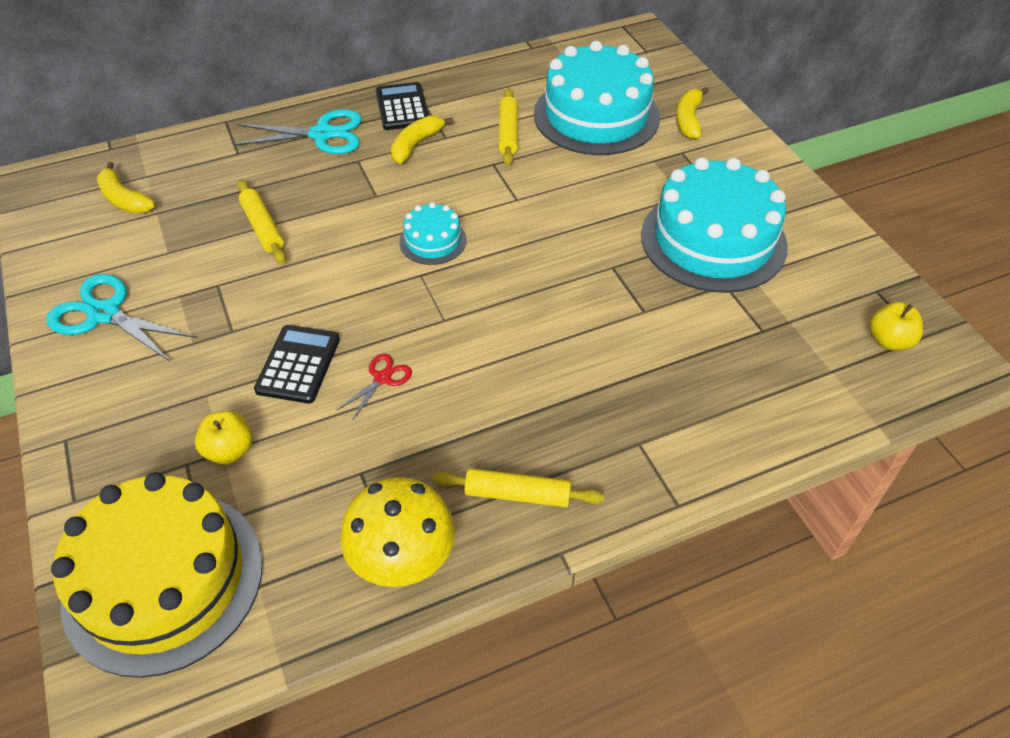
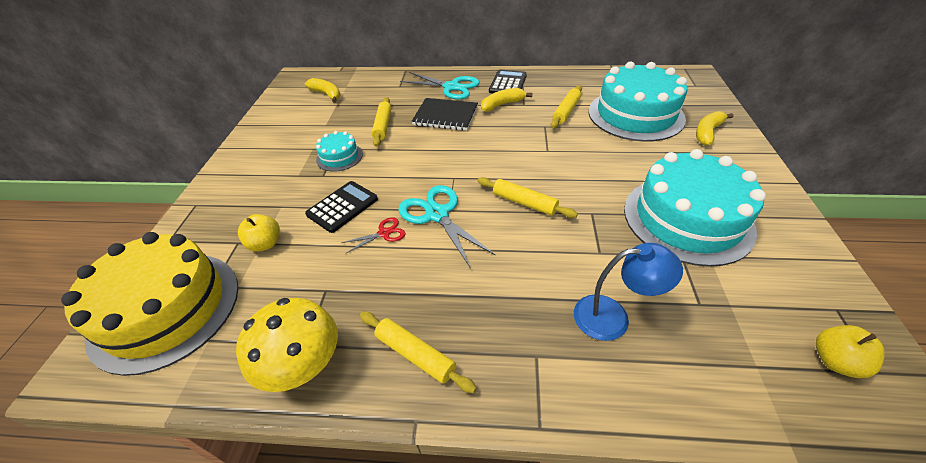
camera: 30 degrees right, 5 degrees down
(104, 314) = (270, 146): turquoise scissors -> turquoise scissors (437, 214)
(124, 199) = (327, 94): yellow banana -> yellow banana turned 150 degrees clockwise
(346, 185) = (445, 116): none -> black notebook
(432, 241) = (475, 160): turquoise cake -> turquoise cake (339, 157)
(530, 279) = (524, 203): none -> yellow rolling pin
(690, 375) = (613, 317): none -> blue lamp

